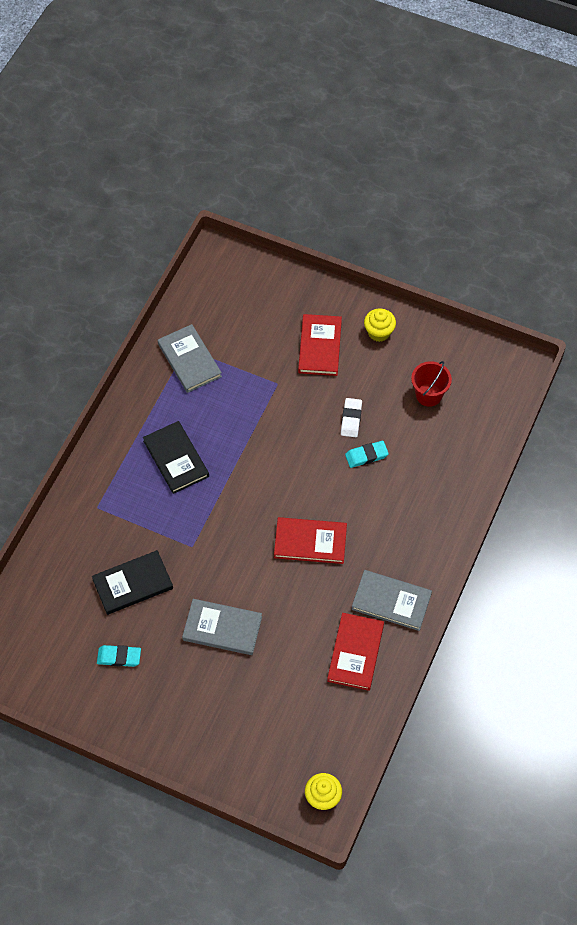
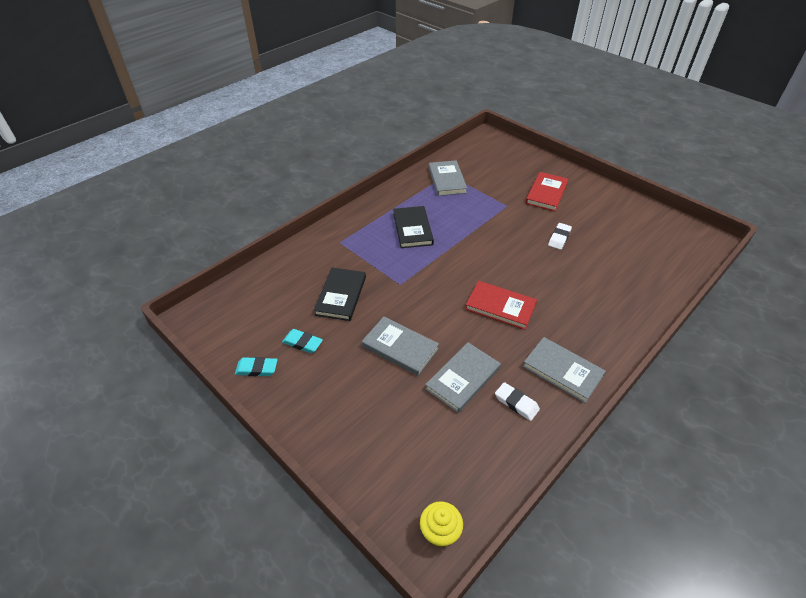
camera: 20 degrees right, 15 degrees down
(132, 584) = (341, 296): black book -> black book turned 75 degrees counterclockwise
(297, 643) = (463, 378): none -> grey book
(355, 653) = (516, 403): red book -> white eraser
(366, 456) = (566, 263): turquoise eraser -> turquoise eraser (257, 369)
(379, 332) = (594, 195): yellow cupcake -> none
(428, 395) = (628, 238): red bucket -> none

